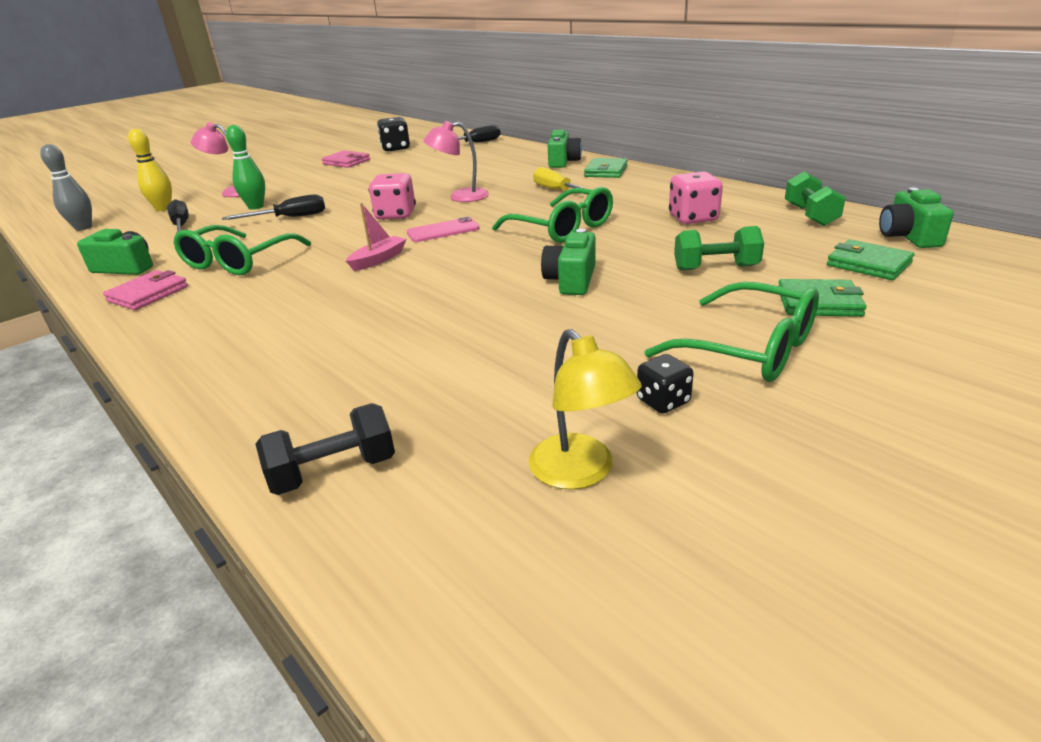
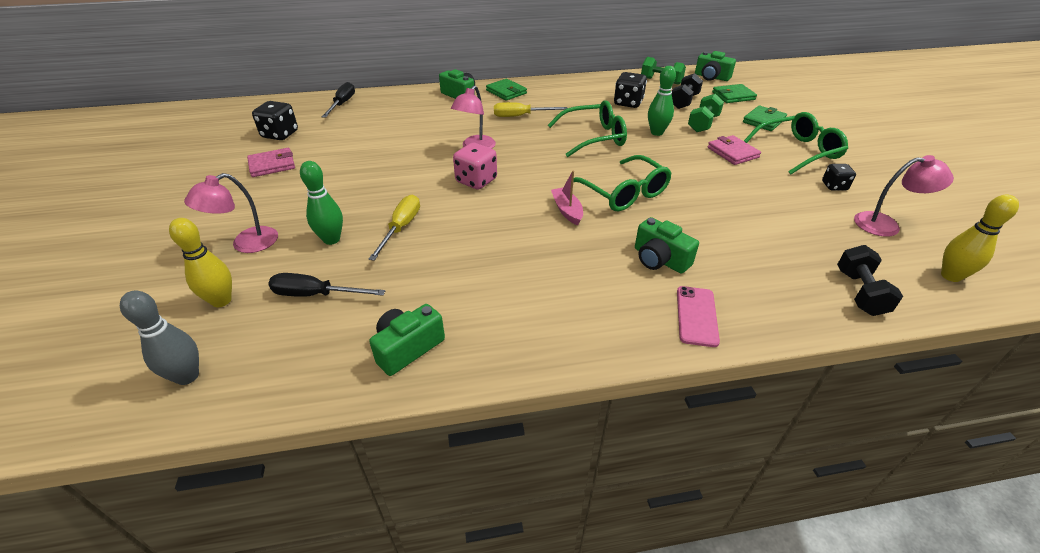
camera: 60 degrees left, 10 degrees up
(148, 294) = (506, 338): pink wallet -> pink wallet (732, 152)
(238, 261) = (484, 275): green glasses -> green glasses (623, 193)
(290, 218) = (401, 228): black screwdriver -> yellow screwdriver
(443, 231) = (540, 173): pink phone -> pink phone (696, 316)
(457, 571) = (950, 276): none -> yellow bowling pin
(571, 280) = (679, 161): green camera -> green camera (659, 259)
(581, 472) = (885, 224): yellow lamp -> pink lamp
(634, 251) = (656, 132): none -> green bowling pin
(693, 218) = (628, 103): pink dice -> black dice
(768, 242) = (684, 101): none -> black dumbbell

